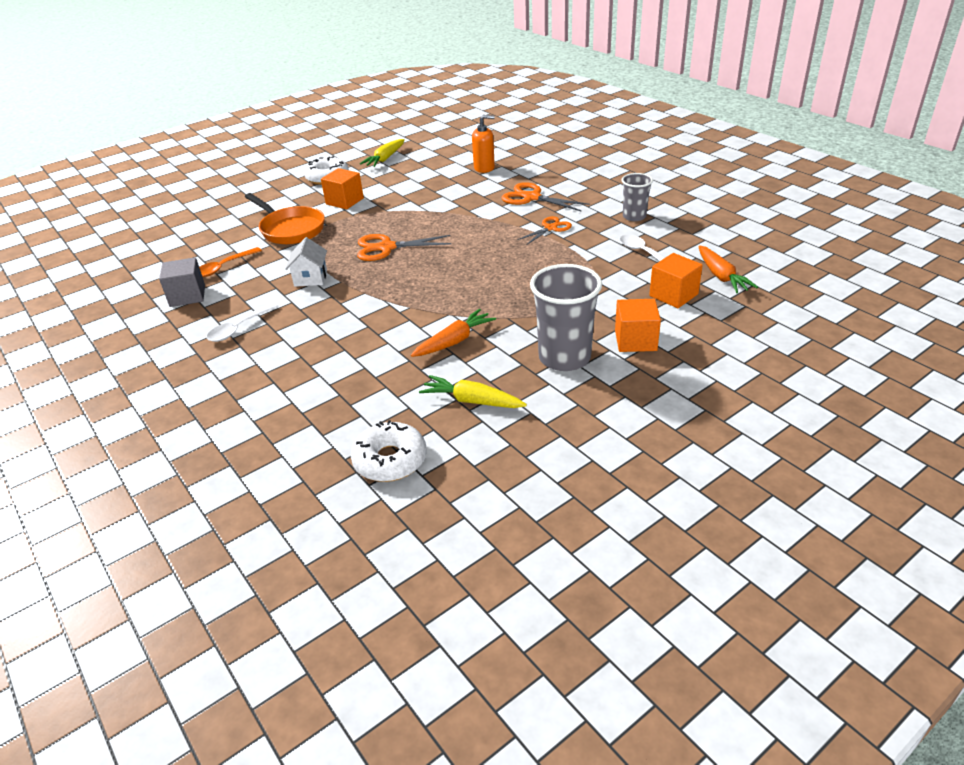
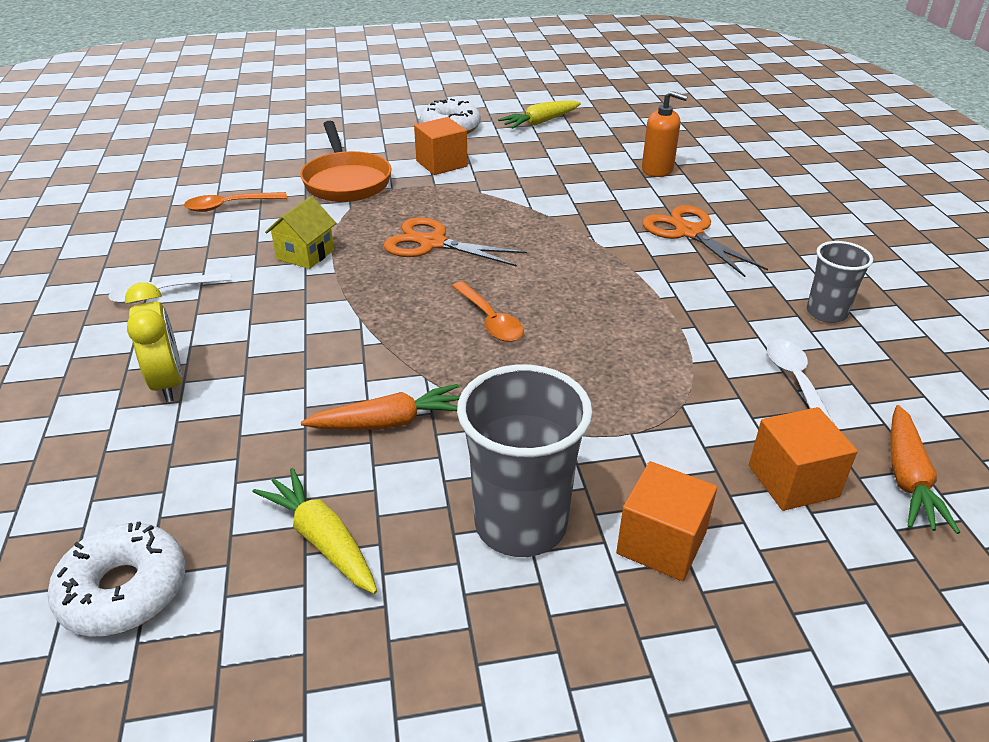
camera: 25 degrees right, 0 degrees up
(187, 296) = (157, 229): grey cube -> none
(301, 369) = (168, 383): none -> yellow clock
(310, 278) = (305, 254): white house -> yellow house
(461, 276) = (490, 320): none -> orange spoon
(550, 228) = (679, 289): orange scissors -> none

